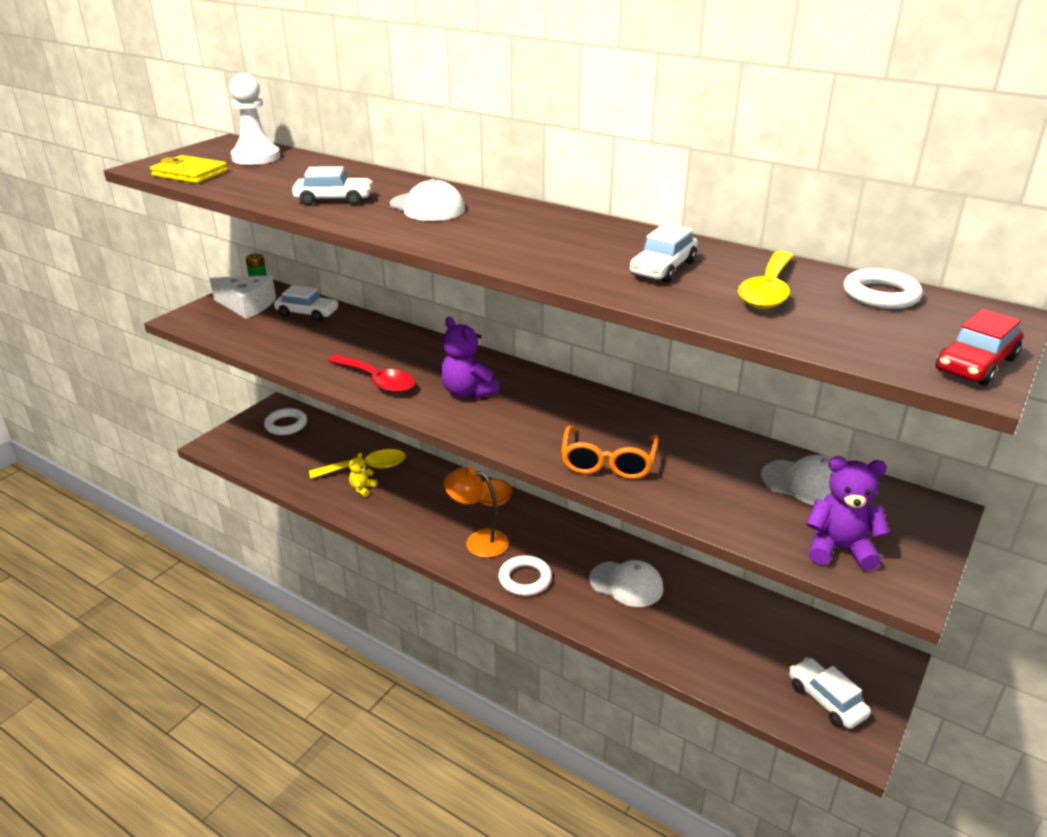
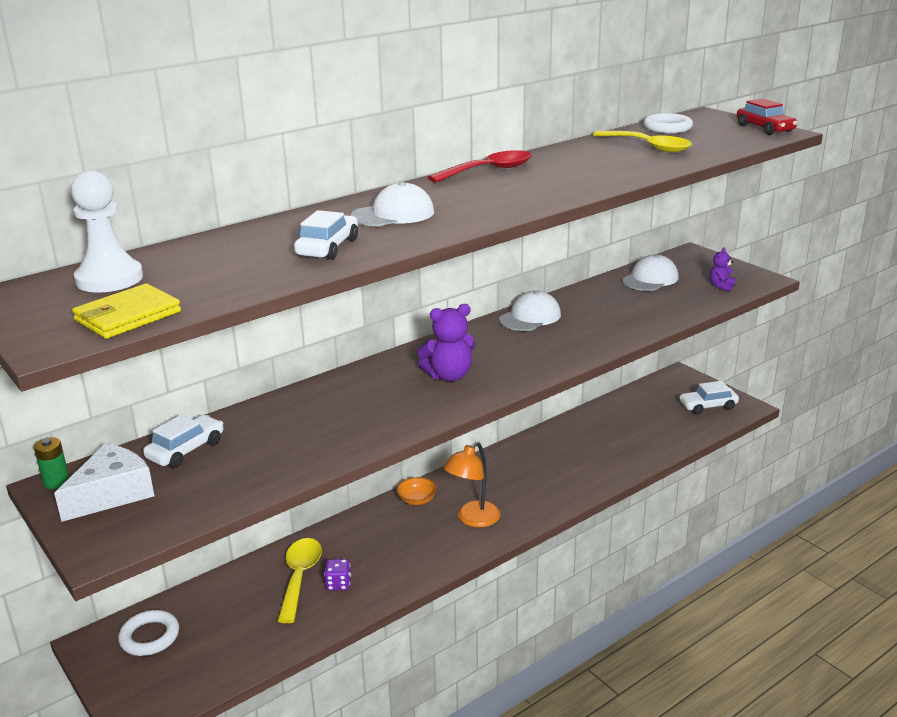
camera: 70 degrees left, 5 degrees down
(362, 488) = (338, 584): yellow teddy bear -> purple dice
(377, 381) = (393, 419): red spoon -> red spoon (489, 170)
(525, 579) = (538, 502): white ring -> none
(608, 463) = (595, 335): orange glasses -> none
(626, 584) = (566, 454): white cap -> white cap (530, 317)
(663, 268) = (596, 163): white car -> none
(839, 548) = (721, 286): purple teddy bear -> purple teddy bear, size x0.57

